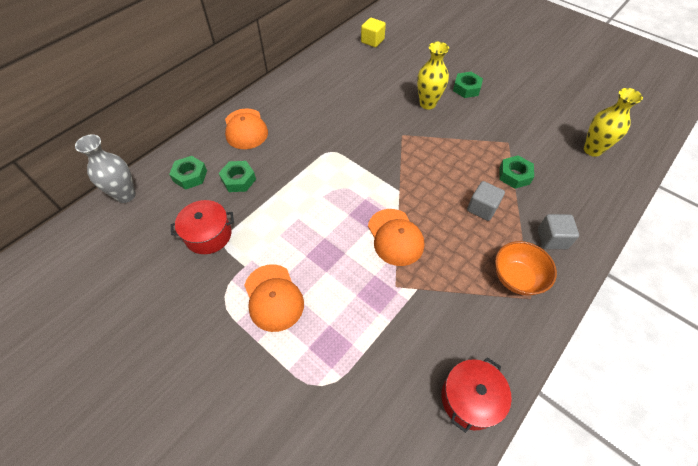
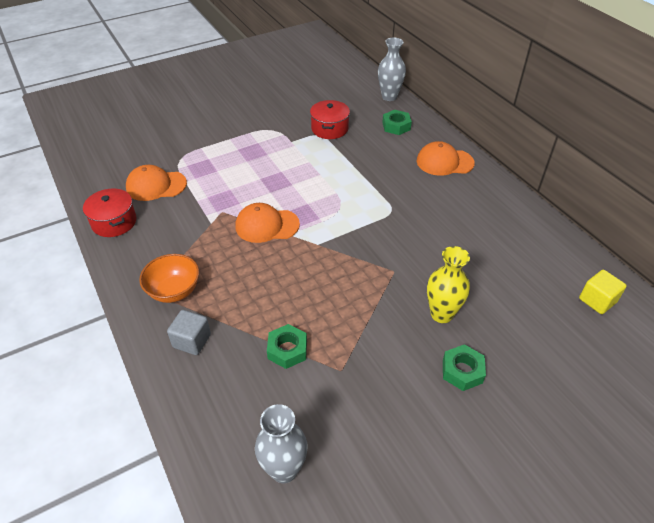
camera: 110 degrees right, 10 degrees down
(238, 180) = (379, 149): green nut -> none
(273, 297) = (256, 150): orange cap -> orange cap (156, 185)
(482, 208) = (261, 299): grey cube -> none
(592, 150) = (284, 469): yellow vase -> grey vase

